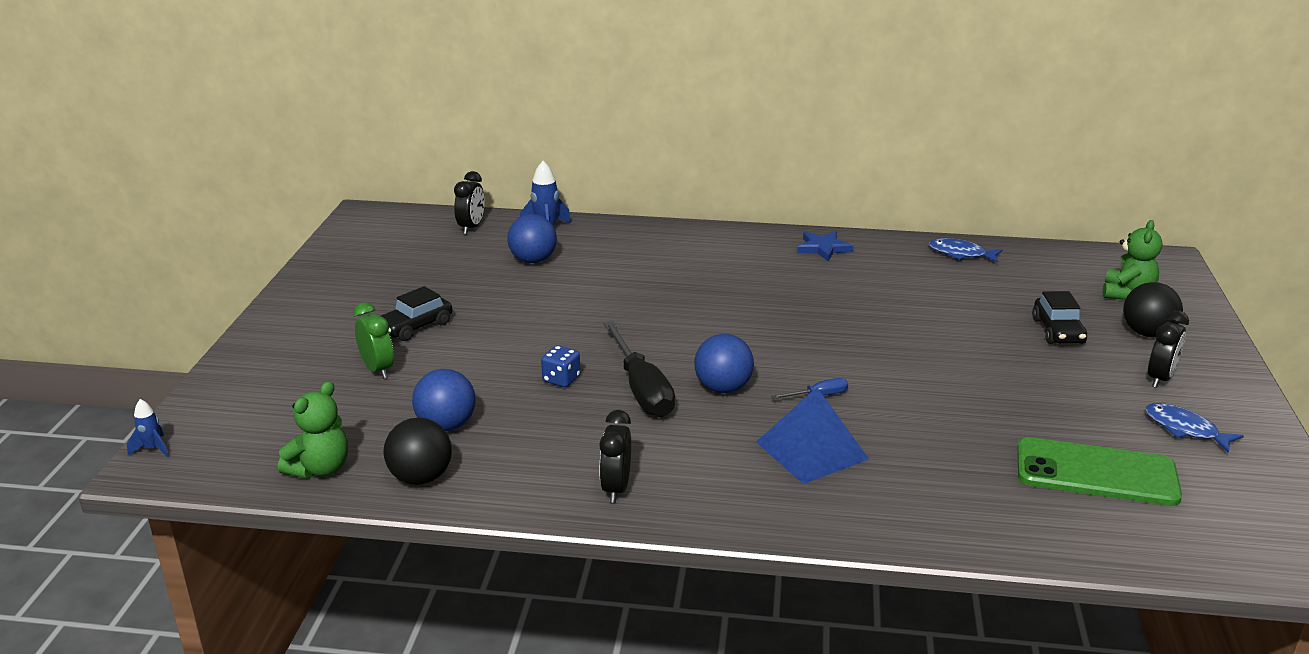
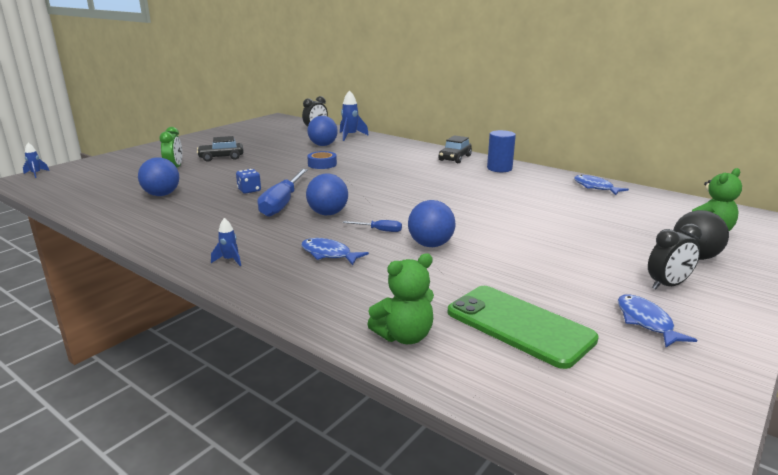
camera: 30 degrees right, 5 degrees down
(320, 469) = (79, 196): green teddy bear -> green teddy bear (404, 336)
(421, 477) = (111, 211): black ball -> none
(588, 300) = (322, 164): none -> blue tape
(616, 488) = (188, 240): black clock -> none
(641, 389) = (282, 203): black screwdriver -> blue screwdriver
(714, 499) = (229, 260): none -> blue rocket
(811, 450) = (328, 254): blue pyramid -> blue fish
(823, 248) = (499, 168): blue star -> blue cylinder
(898, 399) = (430, 245): none -> blue ball
(1057, 331) = (613, 239): black car -> black car (455, 158)

